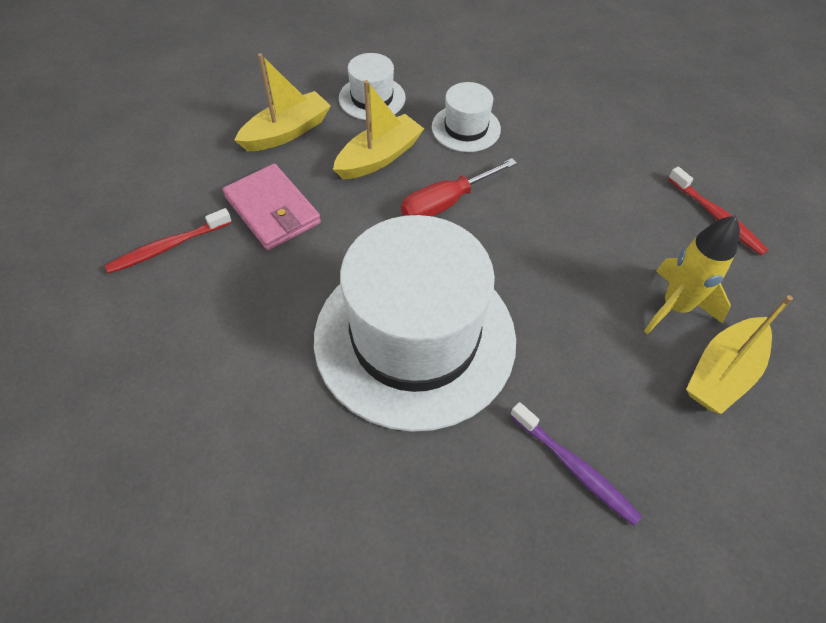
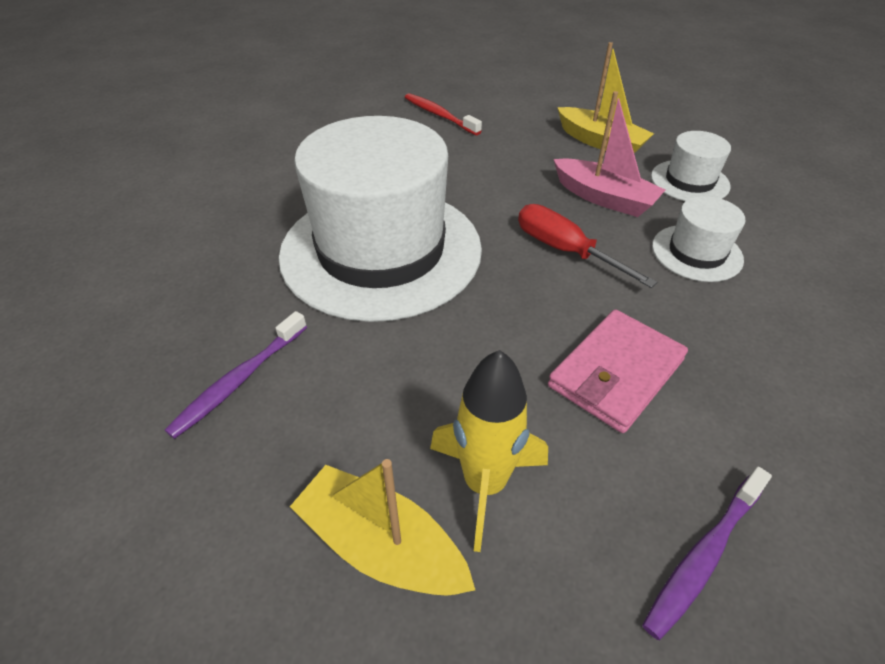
camera: 80 degrees right, 10 degrees down
(272, 210) = (500, 152): pink wallet -> pink wallet (616, 373)
(379, 157) = (604, 198): yellow boat -> pink boat
(716, 217) = (704, 556): red toothbrush -> purple toothbrush

